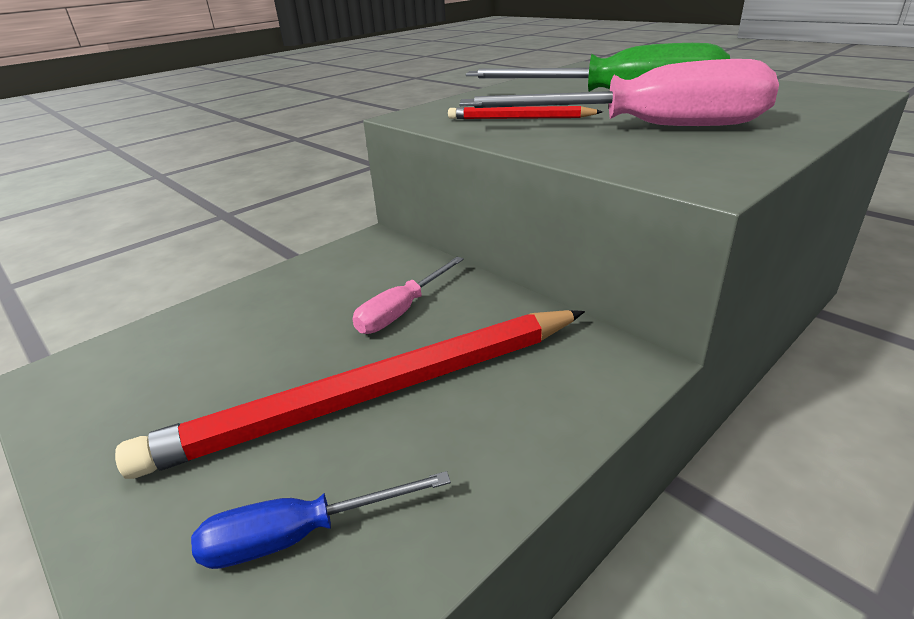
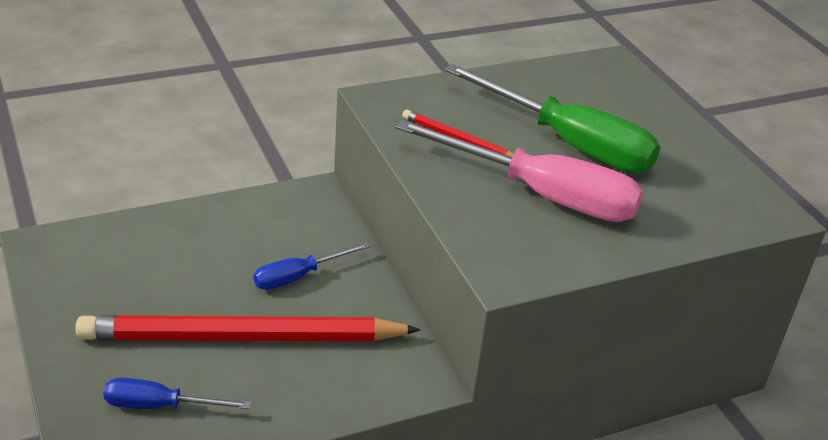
camera: 15 degrees right, 5 degrees up
(402, 311) = (298, 277): pink screwdriver -> blue screwdriver

